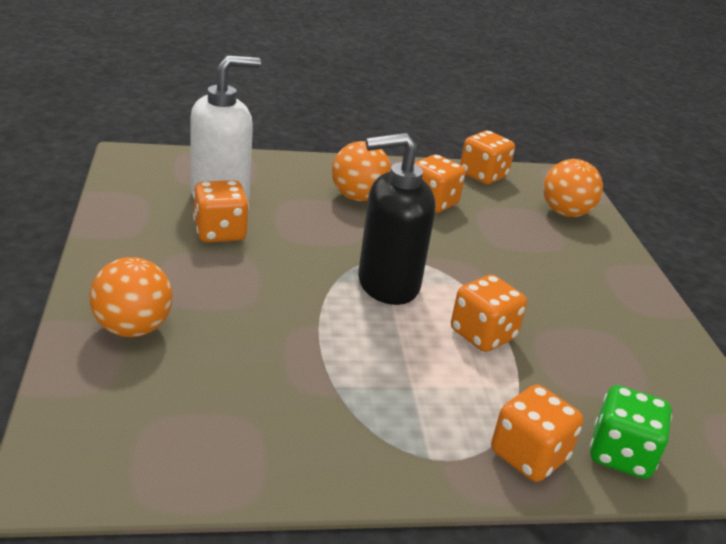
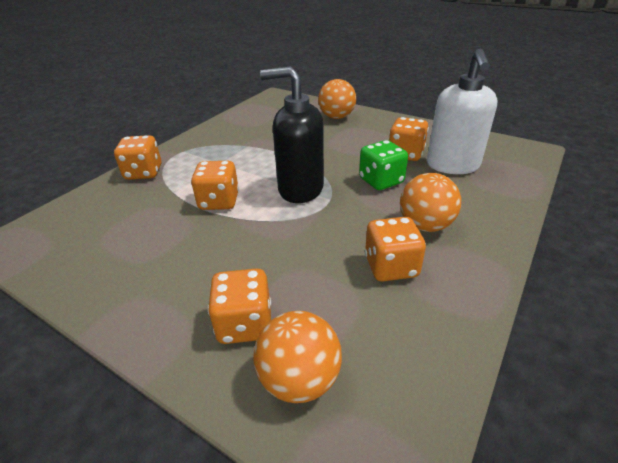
camera: 135 degrees right, 5 degrees up
(387, 284) = (300, 189): black soap dispenser -> black soap dispenser turned 105 degrees counterclockwise
(483, 175) = (435, 354): orange dice -> orange dice (244, 324)
(621, 454) = (98, 198): green dice -> green dice (381, 181)

